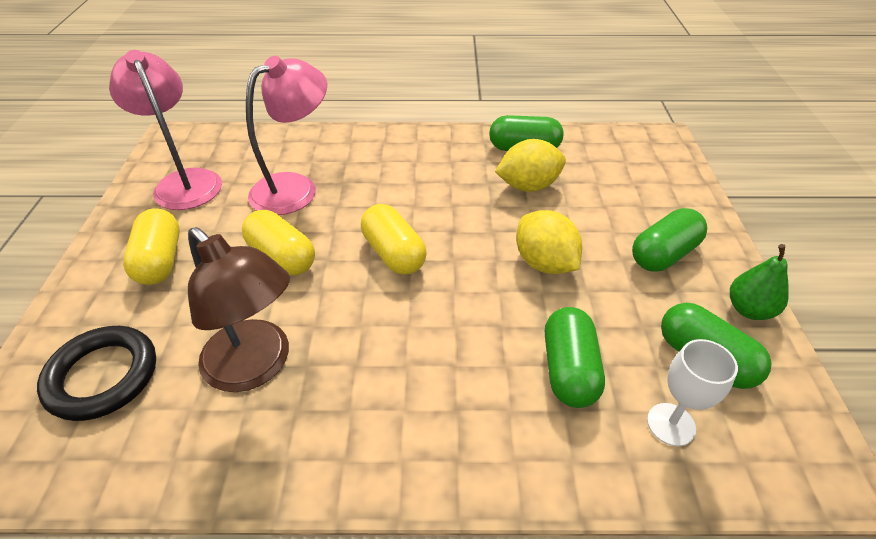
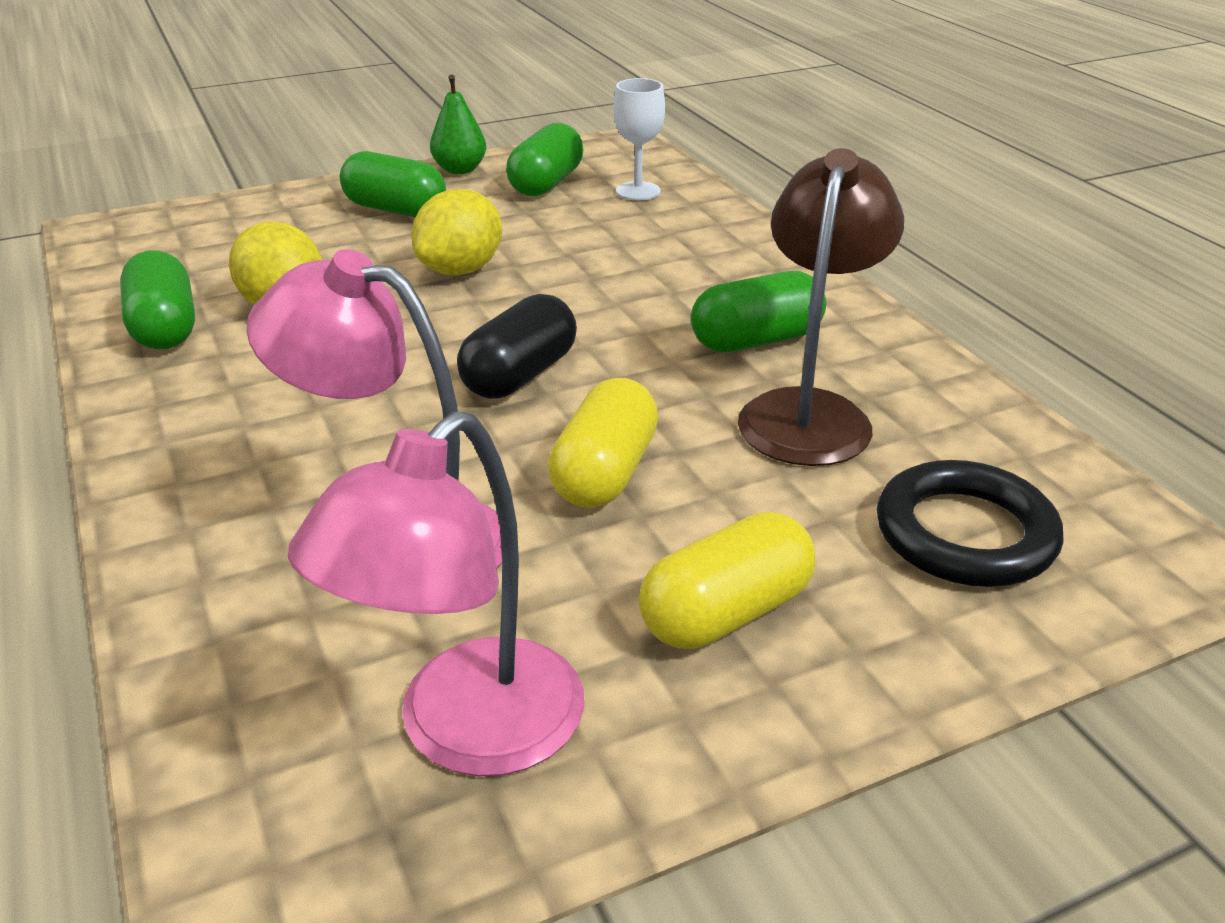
camera: 115 degrees left, 10 degrees down
(393, 253) = (520, 375): yellow capsule -> black capsule
(569, 370) = (619, 236): green capsule -> green capsule (756, 340)

